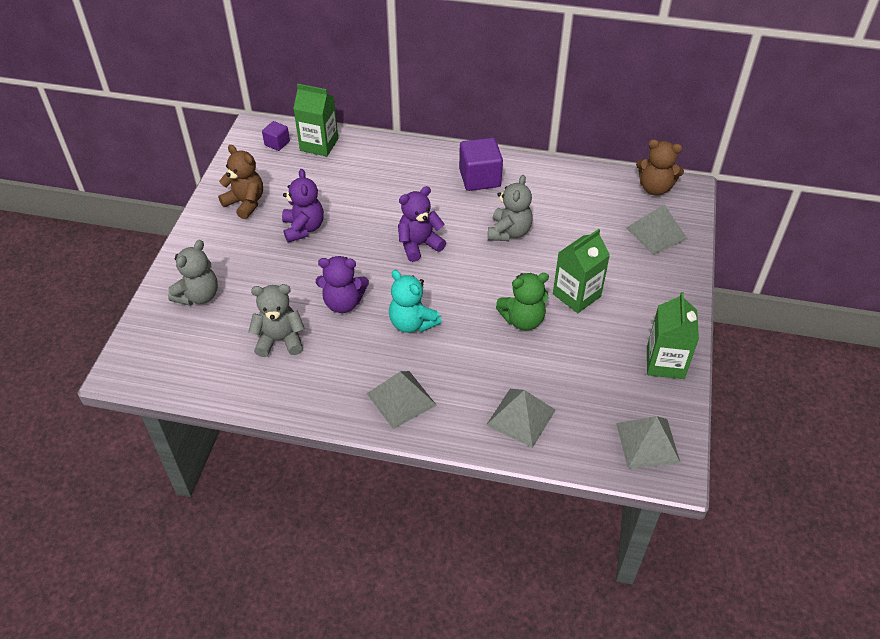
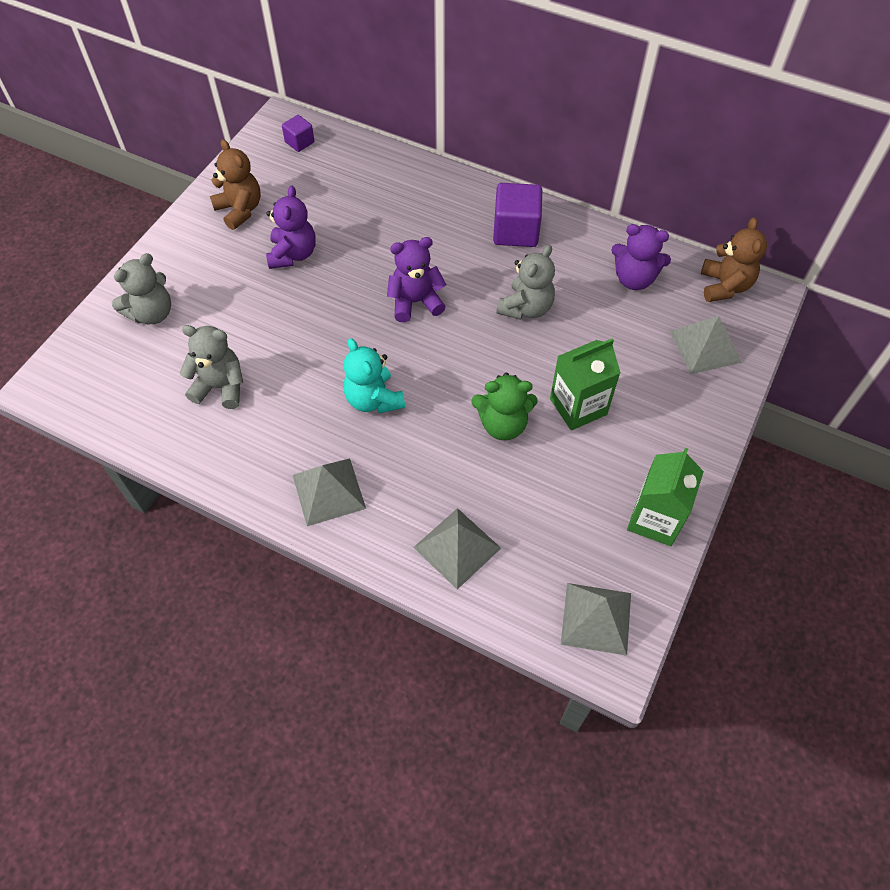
camera: 15 degrees right, 10 degrees up
(319, 144) = (345, 152): green carton -> none
(343, 303) = (305, 356): purple teddy bear -> purple teddy bear (634, 279)
(655, 188) = (724, 286): brown teddy bear -> brown teddy bear turned 120 degrees counterclockwise

